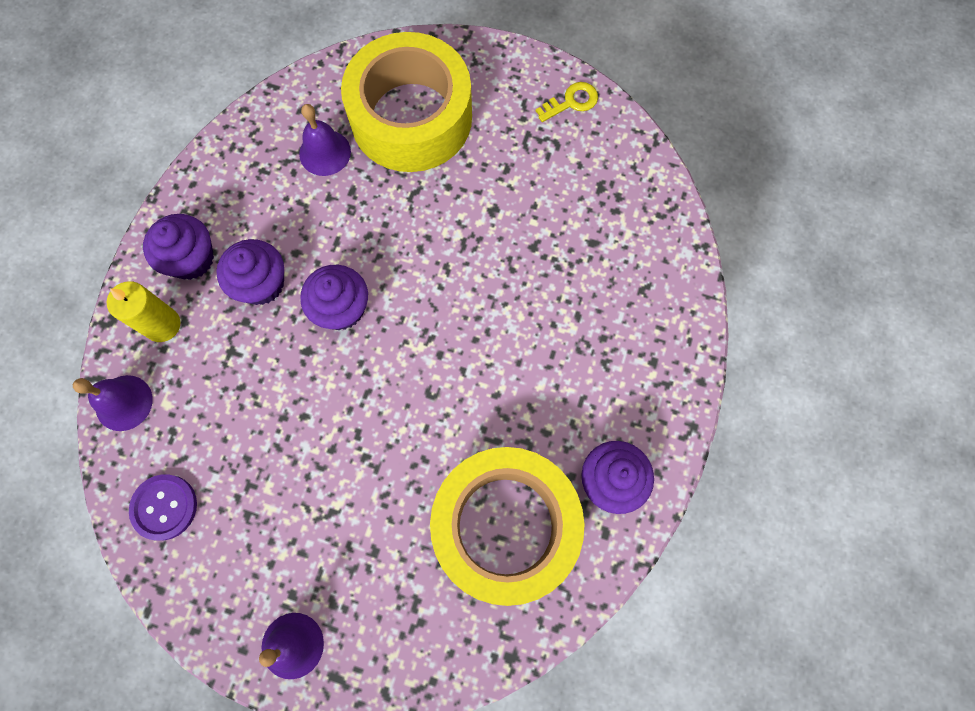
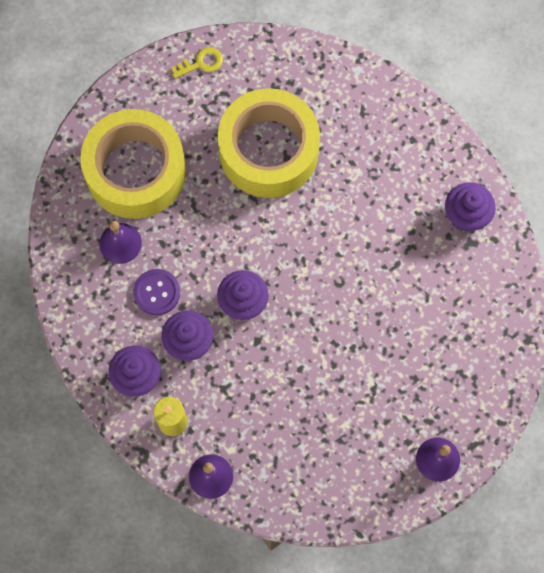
camera: 55 degrees left, 0 degrees up
(164, 507) = (300, 488): purple button -> purple button (157, 292)
(505, 526) = (451, 293): yellow tape -> yellow tape (268, 150)
(571, 102) = (201, 63): yellow key -> yellow key turned 60 degrees clockwise

